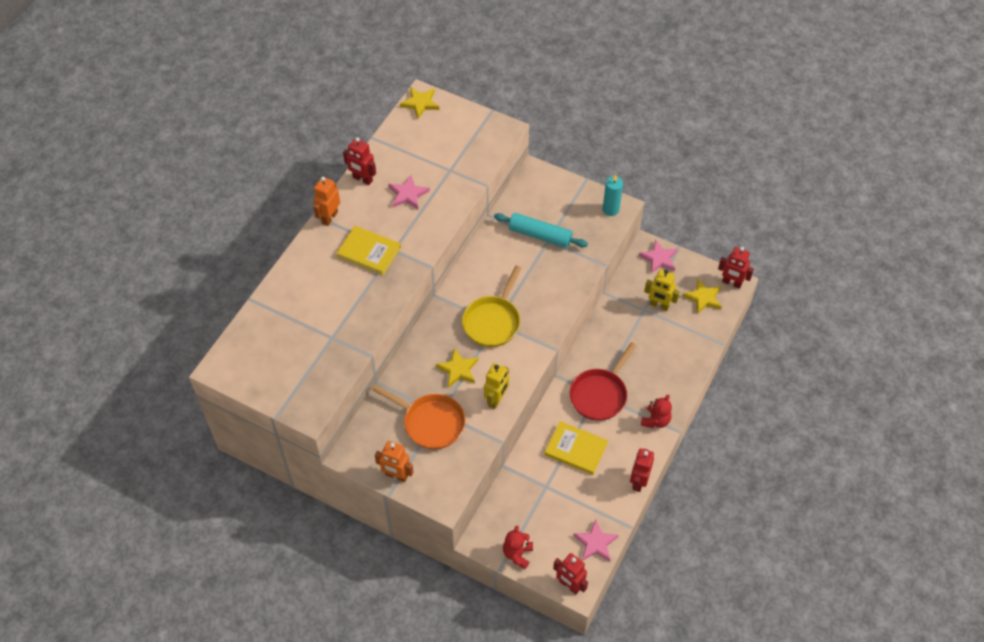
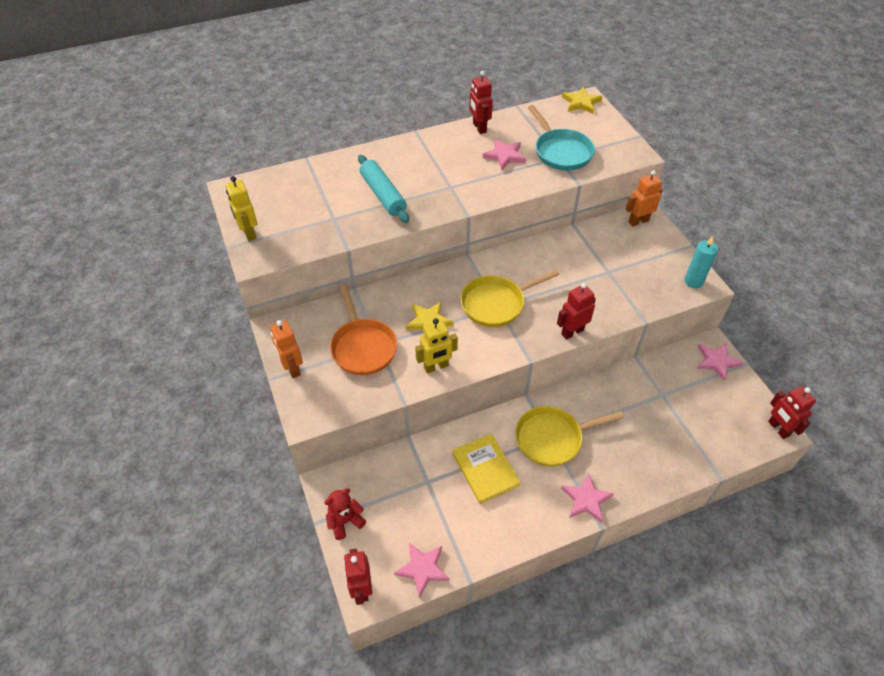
camera: 40 degrees right, 5 degrees down
(329, 217) = (425, 139): orange robot -> orange robot (638, 221)
(369, 252) = (429, 177): yellow book -> none
(447, 163) = (561, 152): none -> turquoise pan
(540, 235) = (605, 264): turquoise rolling pin -> turquoise rolling pin (383, 195)
(600, 394) = (552, 438): red pan -> yellow pan
(638, 482) = (517, 544): red robot -> red robot (572, 332)
(655, 420) = (586, 500): red teddy bear -> pink star
(659, 305) = (681, 400): yellow robot -> yellow robot (249, 233)
(703, 298) = (735, 423): yellow star -> none

